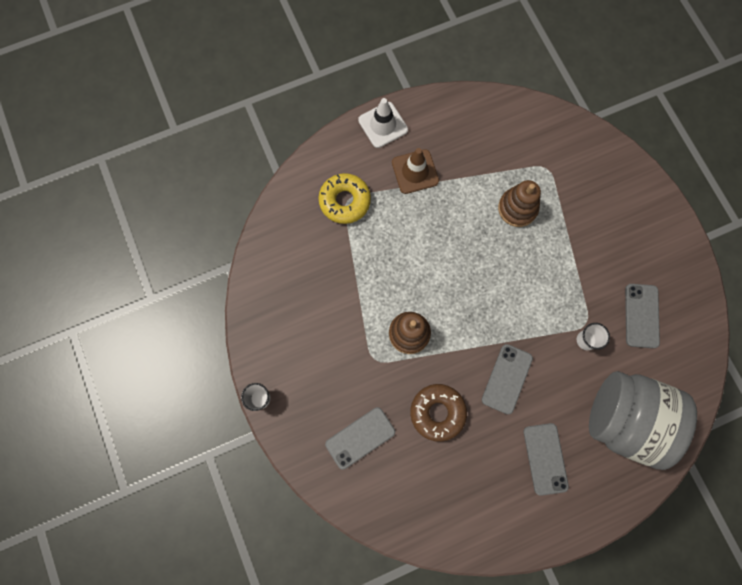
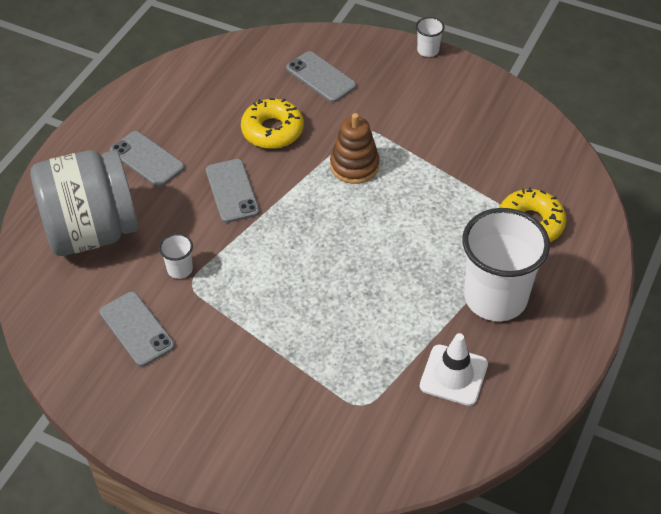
camera: 140 degrees right, 25 degrees down
(360, 437) = (321, 77): grey phone -> grey phone turned 60 degrees counterclockwise
(383, 125) = (578, 318): white traffic cone -> white traffic cone (453, 375)
(415, 172) = (495, 297): brown traffic cone -> white cup
(437, 412) = (272, 130): brown donut -> yellow donut
(517, 208) = (355, 339): brown stacking toy -> none

